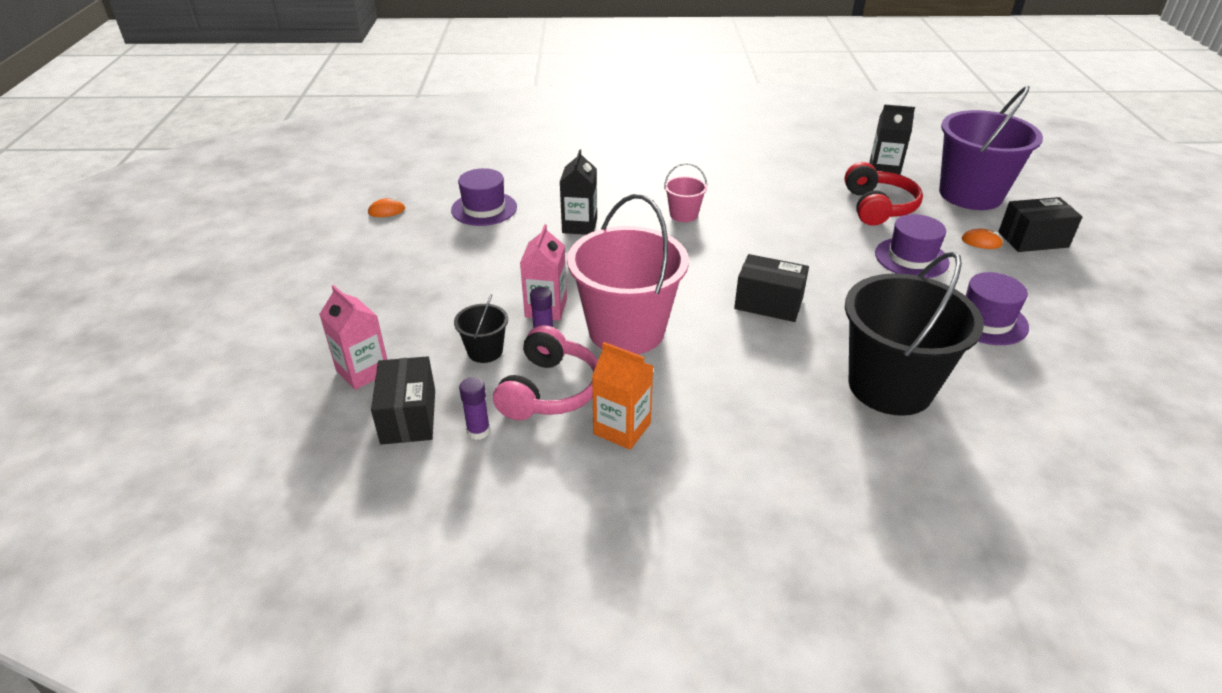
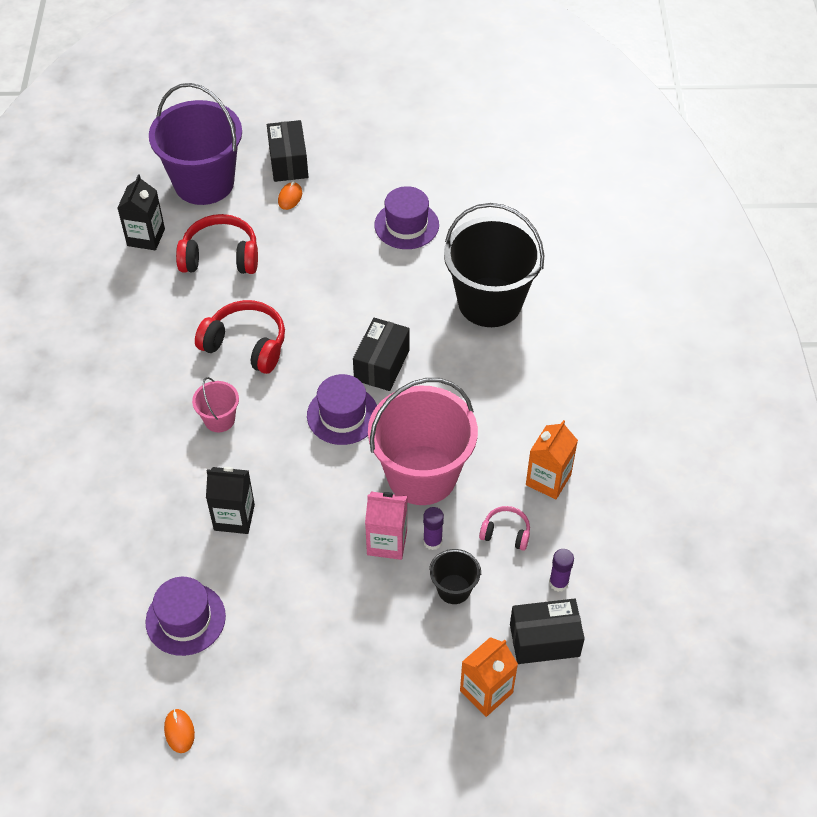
camera: 90 degrees left, 15 degrees up
(363, 371) = (486, 691): pink carton -> orange carton
(549, 390) = (506, 533): pink headphones -> pink headphones, size x0.54
(773, 224) = (246, 345): none -> red headphones
(911, 258) = (313, 251): purple hat -> purple hat (342, 415)

